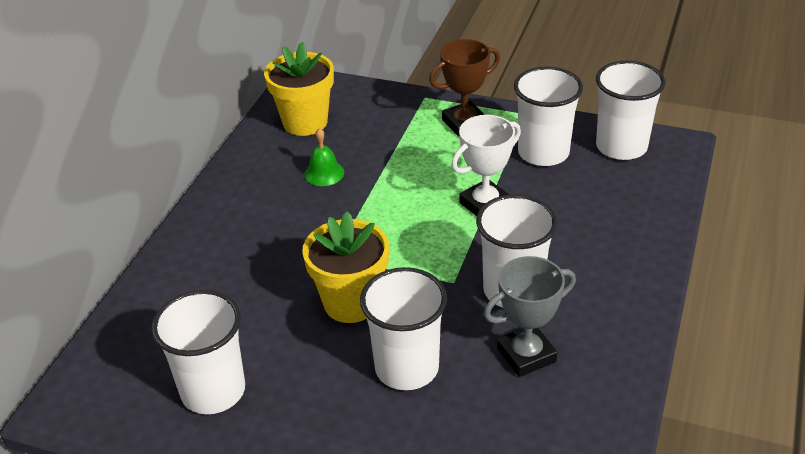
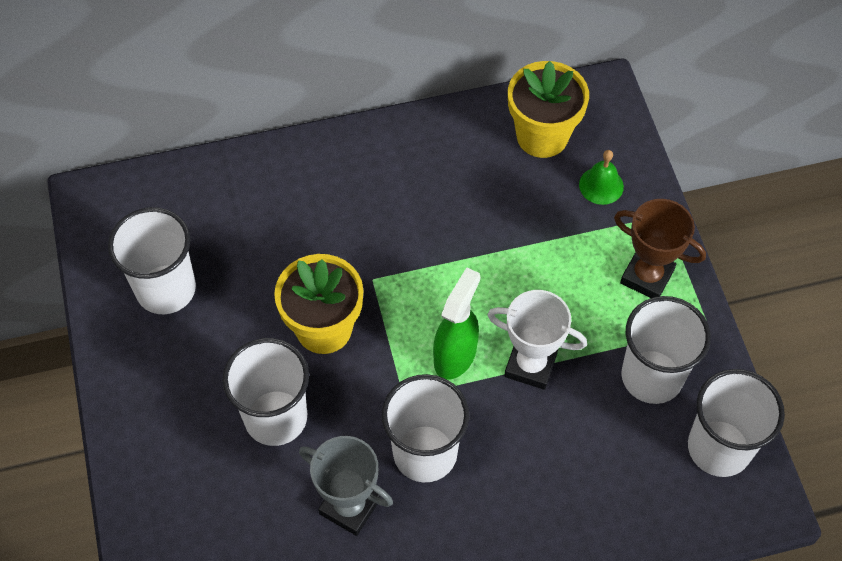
camera: 55 degrees right, 20 degrees up
(324, 173) = (478, 200): green bell -> green bell (601, 185)
(442, 239) = (455, 355): none -> green spray bottle

